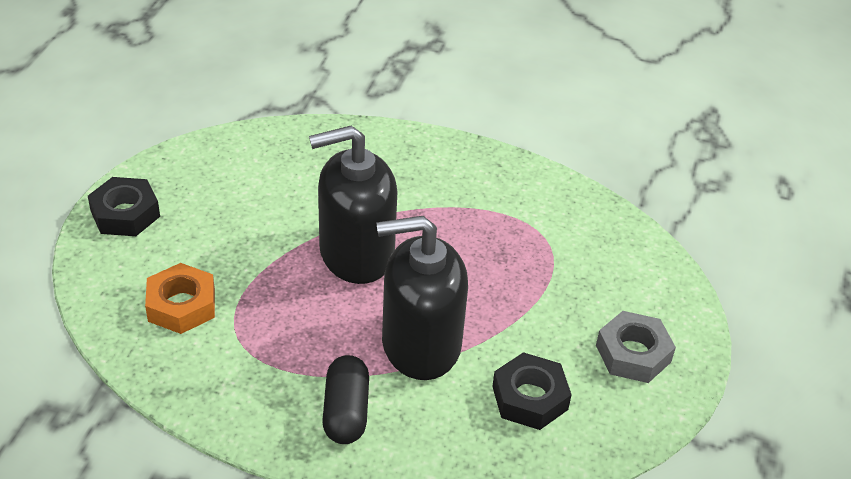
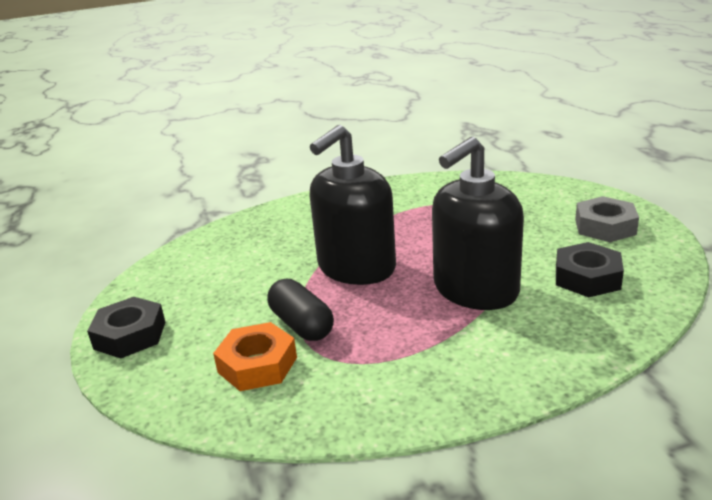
camera: 30 degrees left, 15 degrees down
(346, 412) = (484, 354): black capsule -> black capsule (302, 325)

